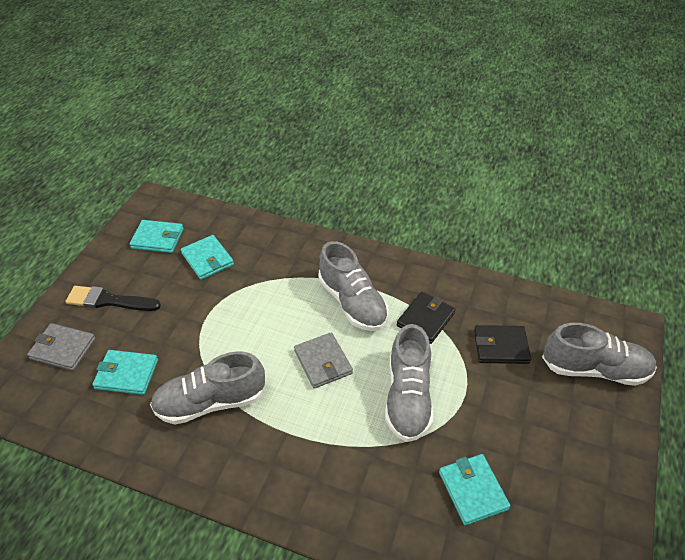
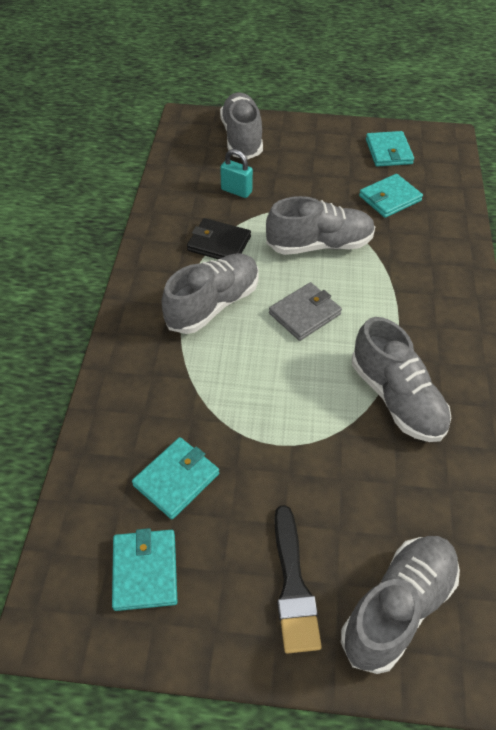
camera: 105 degrees left, 5 degrees up
(63, 349) = (398, 607): grey wallet -> grey shoe
(127, 374) = (400, 501): turquoise wallet -> turquoise wallet (388, 151)
(501, 346) = (236, 191): black wallet -> turquoise padlock

